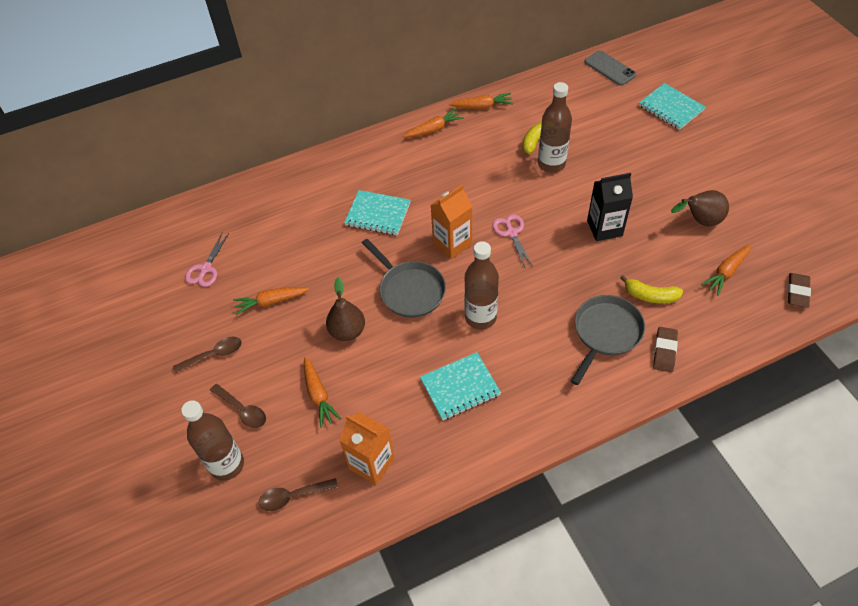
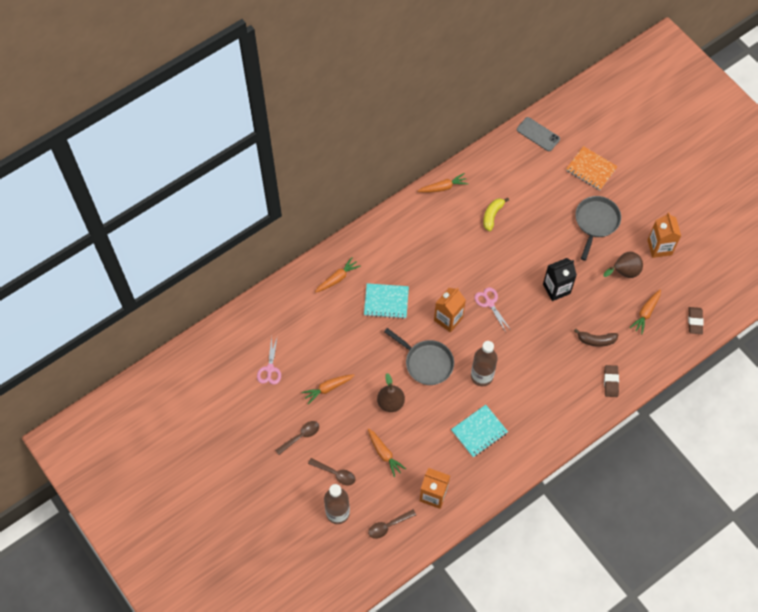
camera: 15 degrees left, 10 degrees up
(433, 129) = (409, 215): orange carrot -> orange carrot (337, 278)
(551, 164) = (508, 236): brown bottle -> none
(605, 333) = (569, 374): grey pan -> grey pan (596, 222)
(650, 296) = (596, 340): yellow banana -> brown banana
(671, 108) = (591, 169): turquoise notebook -> orange notebook
(753, 199) = (659, 247): none -> orange carton

